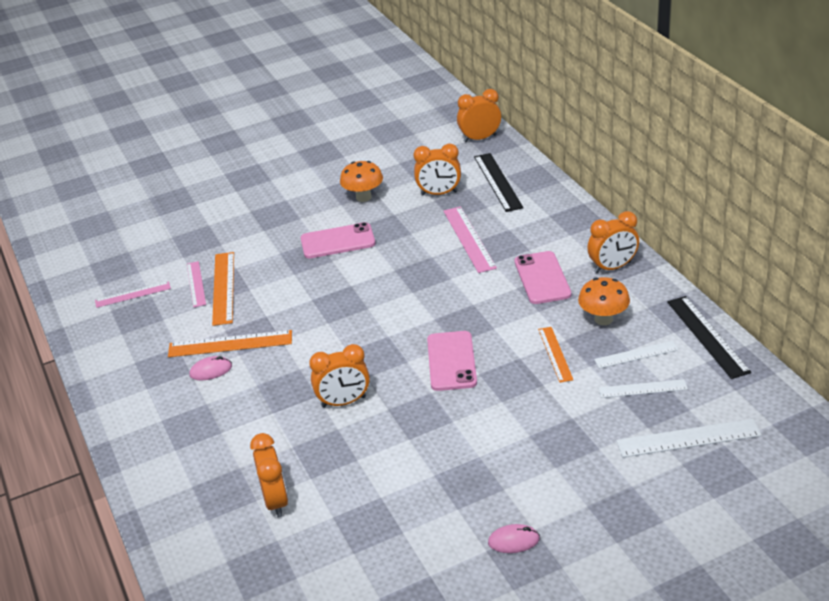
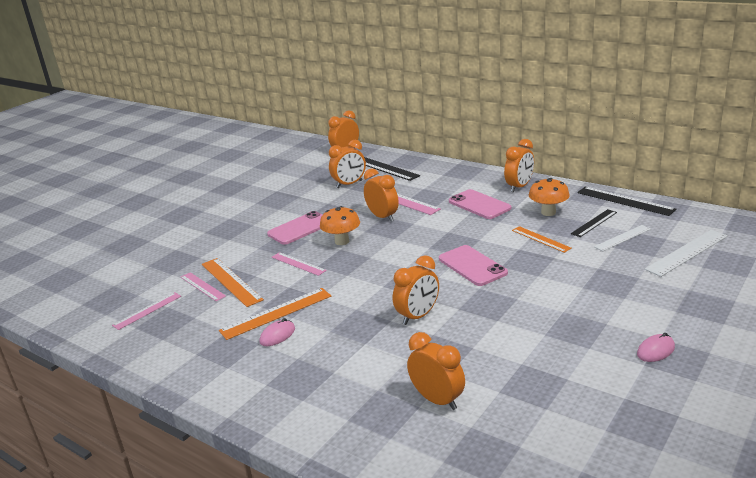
camera: 30 degrees left, 10 degrees down
(297, 289) = (298, 264): none -> pink ruler
(363, 197) = (293, 200): orange mushroom -> orange mushroom (342, 241)
(428, 256) = (382, 217): none -> orange clock
(636, 354) = (594, 223): white ruler -> black ruler

